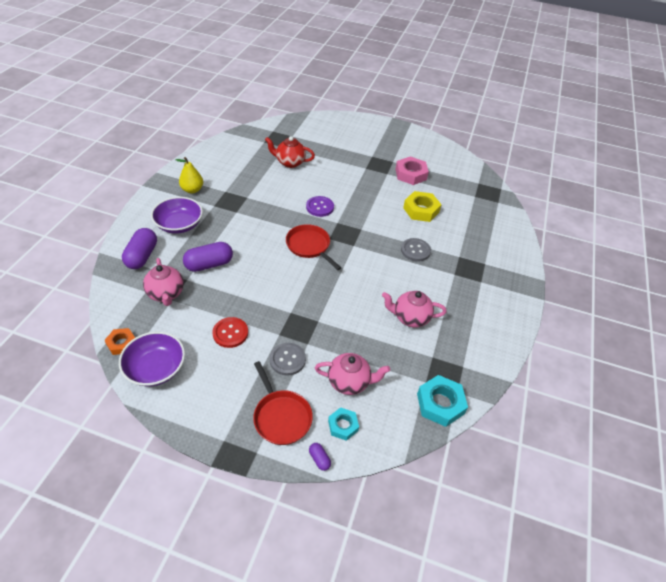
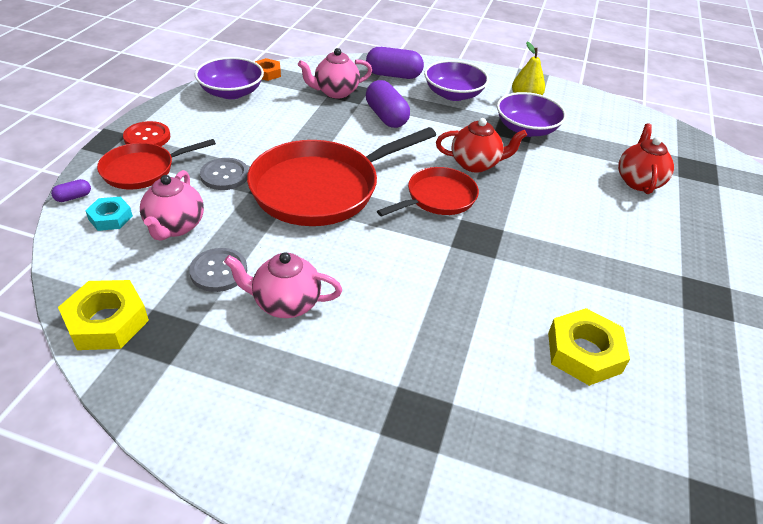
camera: 90 degrees right, 5 degrees down
(230, 333) = (273, 134): red button -> red button (147, 137)
(231, 196) = (526, 129): none -> purple bowl
(272, 225) = (475, 164): none -> red teapot
(302, 302) = (321, 188): none -> red pan
(320, 207) = (535, 211): purple button -> none
(410, 174) = (704, 348): pink nut -> none
(410, 318) = (285, 303): pink teapot -> pink teapot turned 90 degrees counterclockwise
(415, 250) = (455, 329): grey button -> grey button (219, 271)
(440, 403) = (107, 321): turquoise nut -> yellow nut

